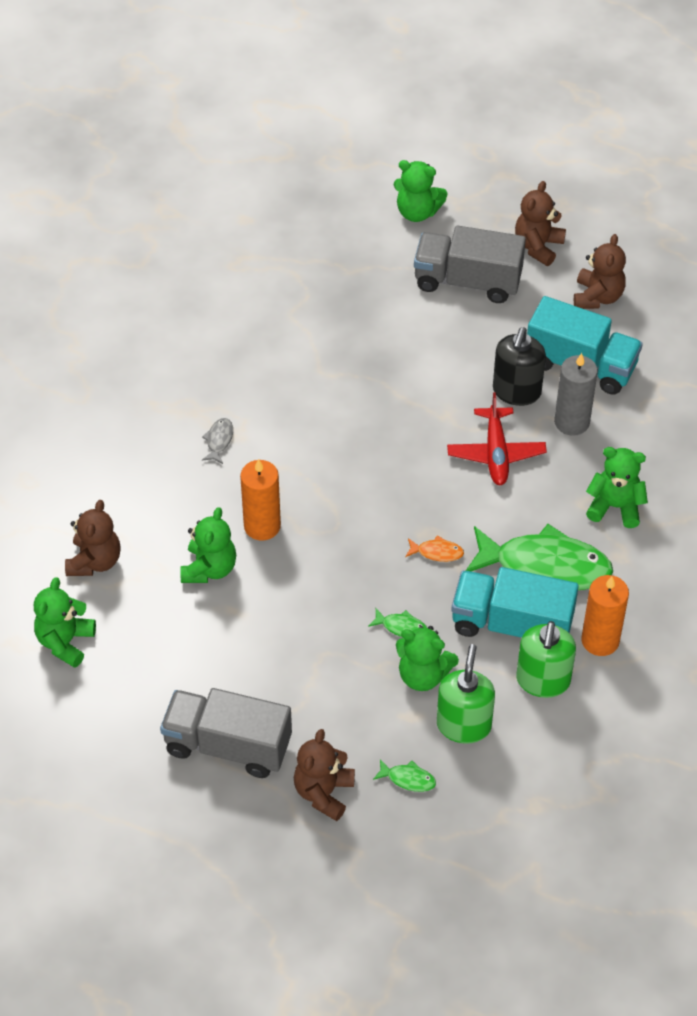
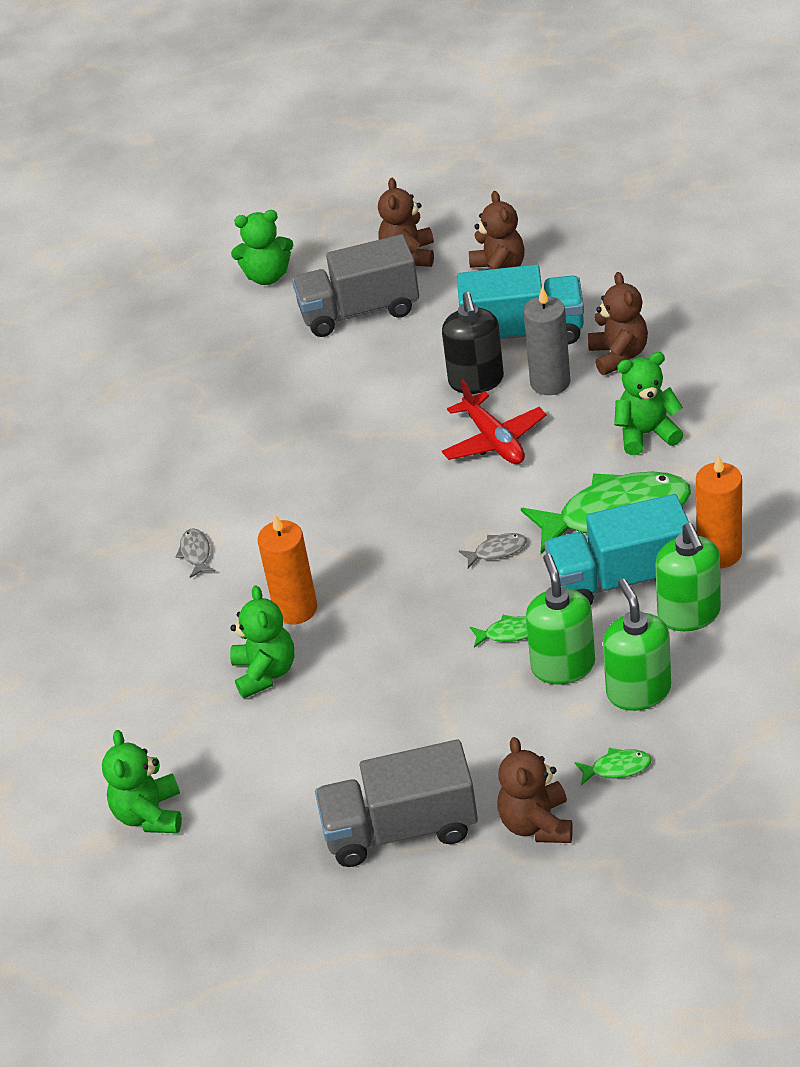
camera: 20 degrees left, 10 degrees down
(94, 561) = (132, 723): brown teddy bear -> brown teddy bear (618, 356)
(423, 675) = (563, 666): green teddy bear -> green soap dispenser
(437, 552) = (497, 551): orange fish -> grey fish

